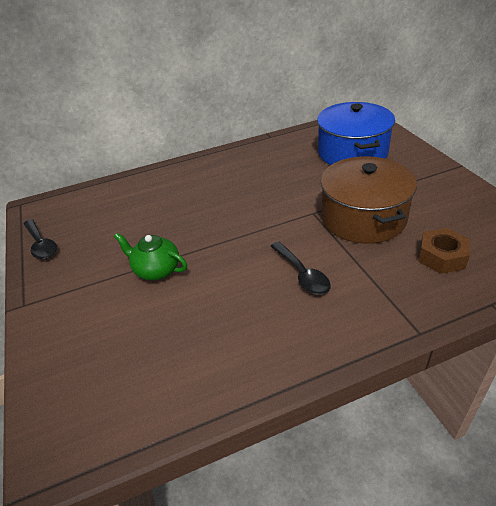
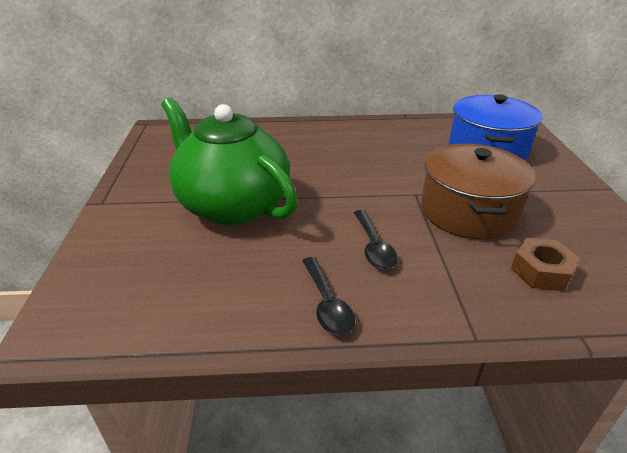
camera: 15 degrees right, 5 degrees down
(41, 244) = (144, 159): black spoon -> black spoon (327, 304)
(156, 270) = (232, 205): green teapot -> green teapot, size x2.26

